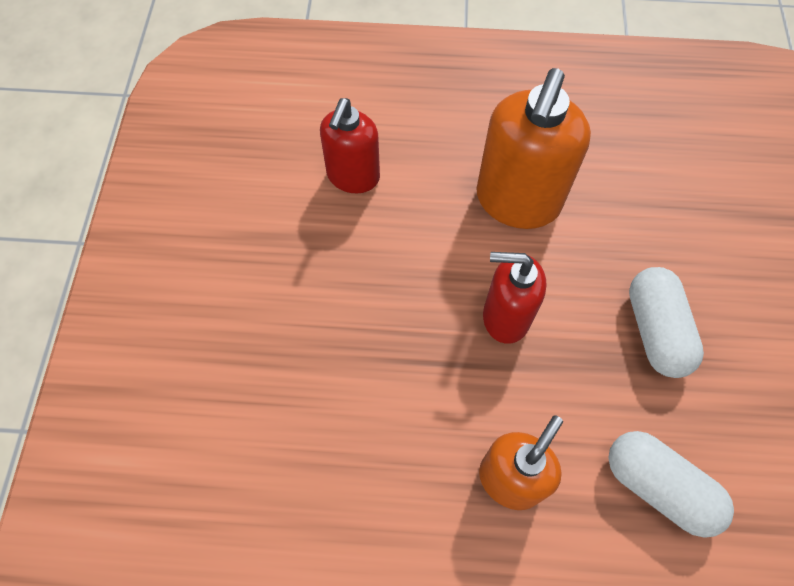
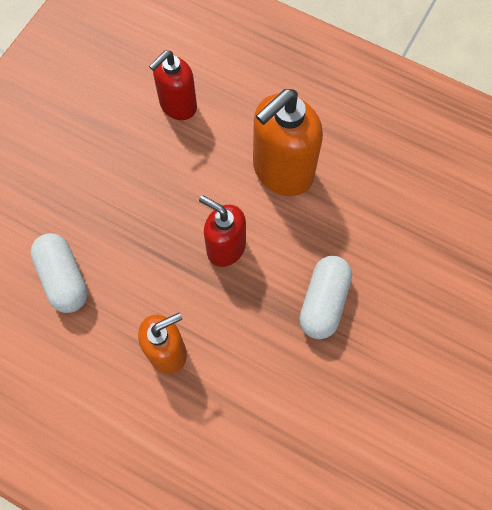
camera: 25 degrees right, 5 degrees up
(659, 487) = (260, 401): white capsule -> white capsule (64, 278)

